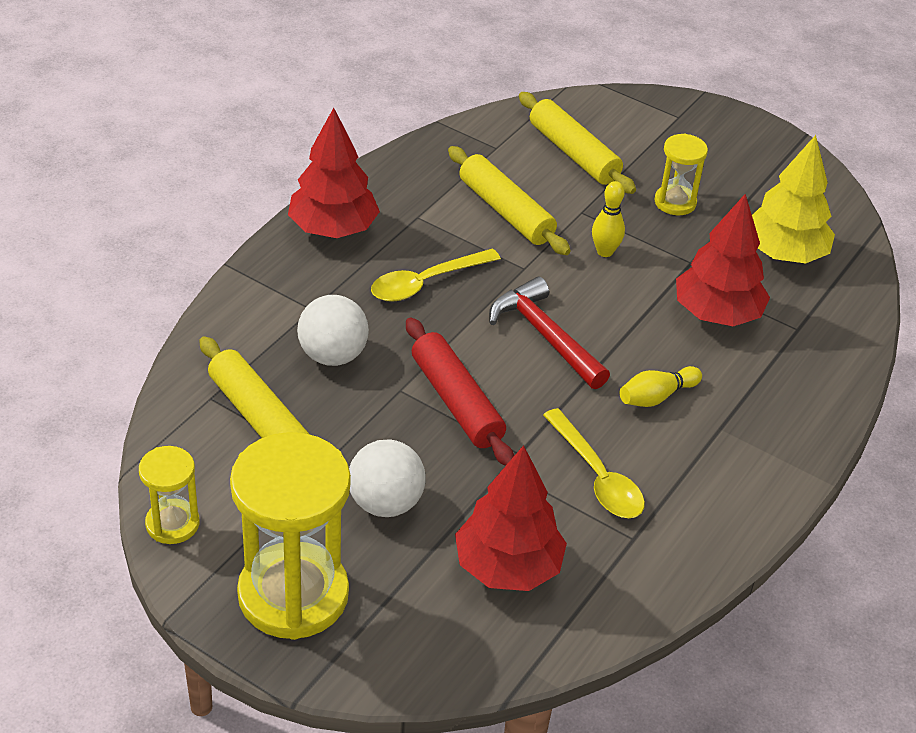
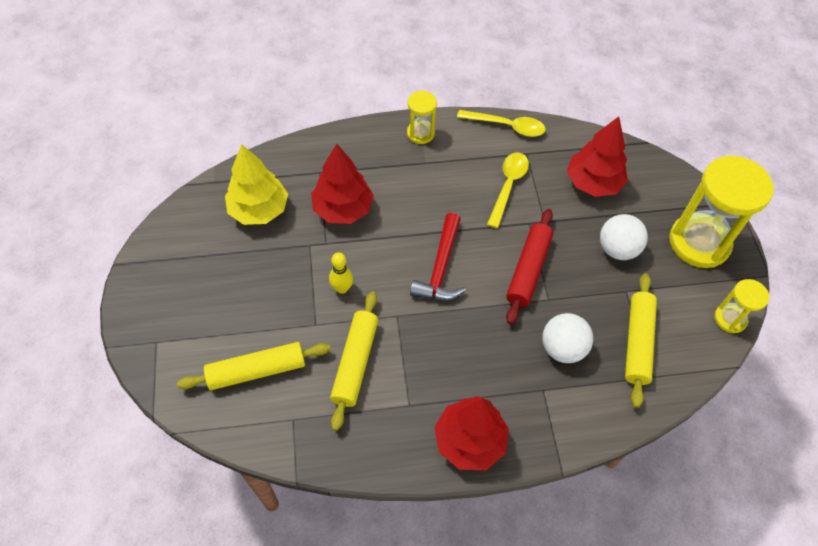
camera: 130 degrees left, 15 degrees up
(425, 283) = (461, 352): yellow spoon -> yellow spoon (507, 126)
(573, 153) = (257, 370): yellow rolling pin -> yellow rolling pin turned 60 degrees clockwise
(656, 397) = (432, 196): yellow bowling pin -> none
(675, 202) = (258, 285): yellow hourglass -> yellow hourglass (420, 133)

